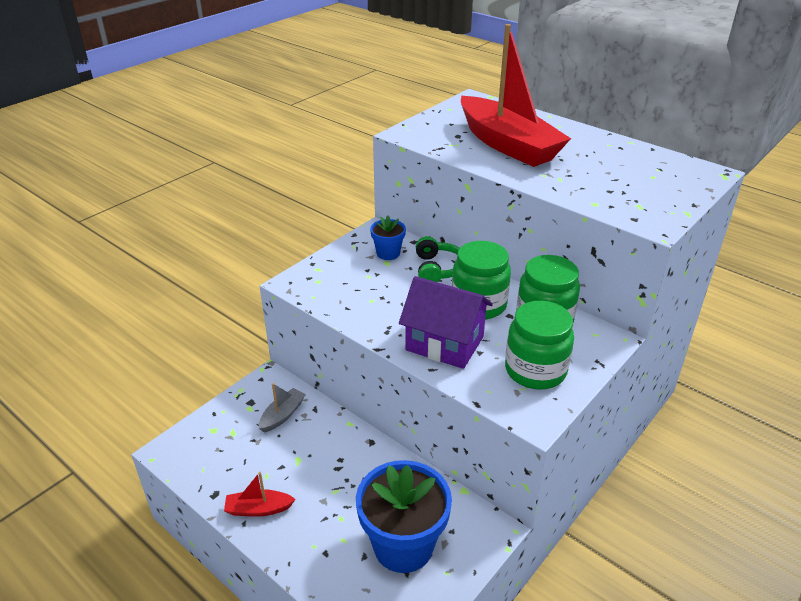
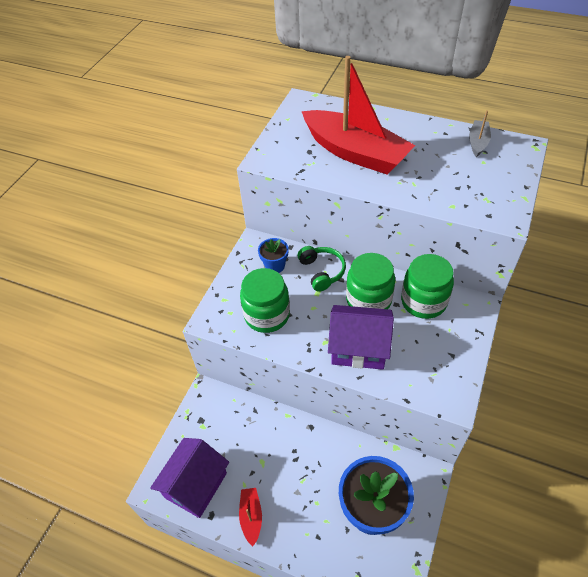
camera: 15 degrees left, 15 degrees up
(213, 460) = (196, 485): none -> purple house
(258, 509) = (251, 517): red boat -> red boat turned 105 degrees clockwise
(282, 415) = (232, 424): grey boat -> grey boat (478, 142)
(535, 370) = (436, 354): green jar -> green jar (267, 315)

